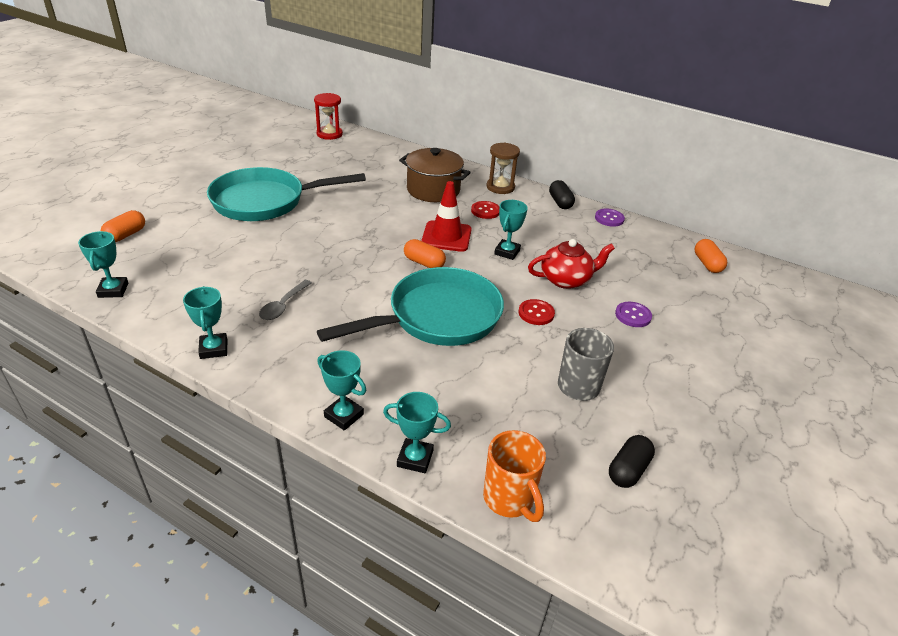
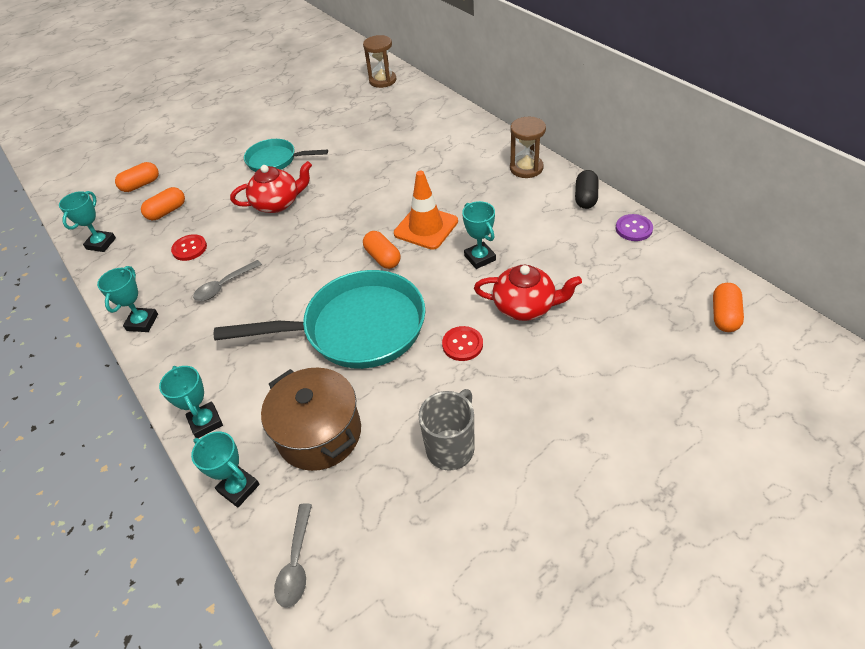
camera: 30 degrees right, 10 degrees up
(174, 254) = (167, 211): none -> orange capsule
(265, 201) = (275, 160): turquoise pan -> turquoise pan, size x0.55
(292, 234) = (278, 203): none -> red teapot
(329, 134) = (382, 80): red hourglass -> brown hourglass
(433, 190) = (448, 164): brown pot -> brown pot (319, 433)
(446, 236) = (426, 227): red traffic cone -> orange traffic cone
(485, 211) = (489, 199): red button -> red button (189, 248)
(507, 252) = (479, 258): turquoise trophy -> turquoise trophy turned 75 degrees counterclockwise
(509, 499) = (296, 563): orange mug -> grey spoon
(628, 470) = (438, 569): black capsule -> none
(633, 315) = (574, 371): purple button -> none

